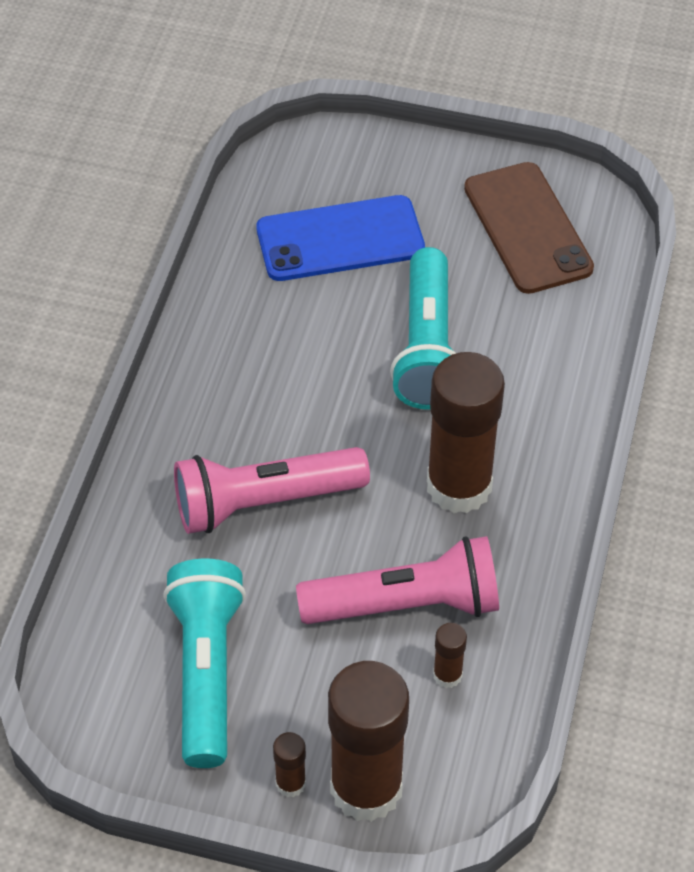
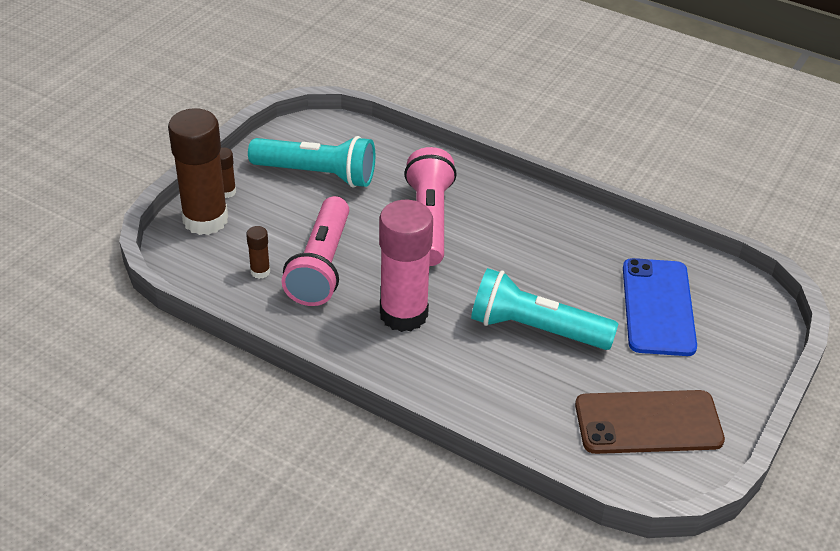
camera: 105 degrees right, 10 degrees down
(459, 486) = (403, 314): brown glue stick -> pink glue stick

